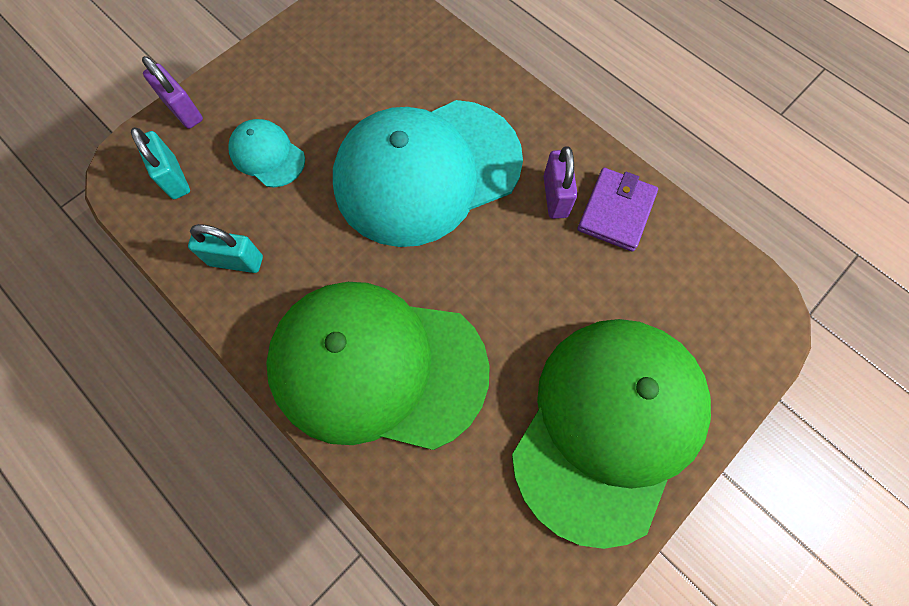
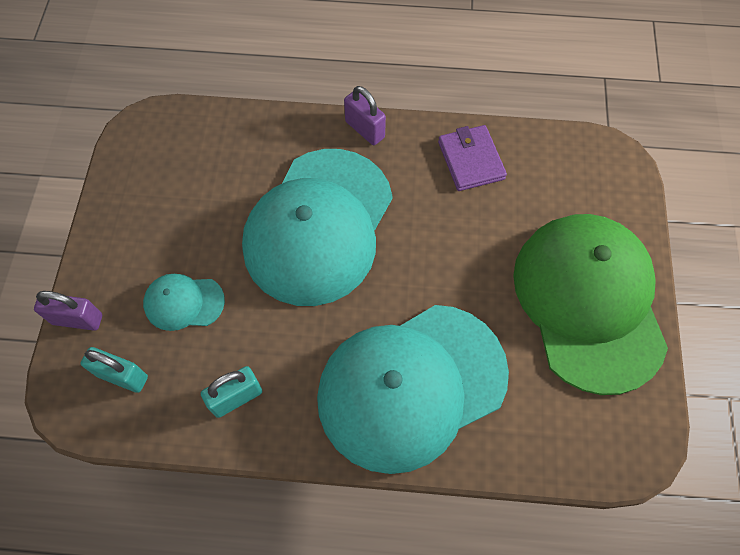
camera: 40 degrees left, 5 degrees down
(377, 366) = (411, 386): green cap -> turquoise cap
(555, 196) = (423, 179): purple padlock -> purple padlock (365, 129)

